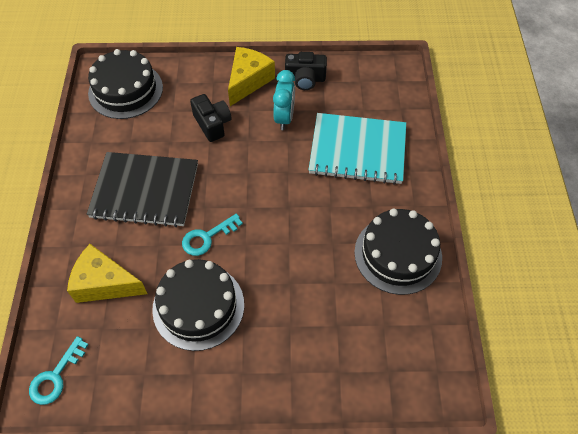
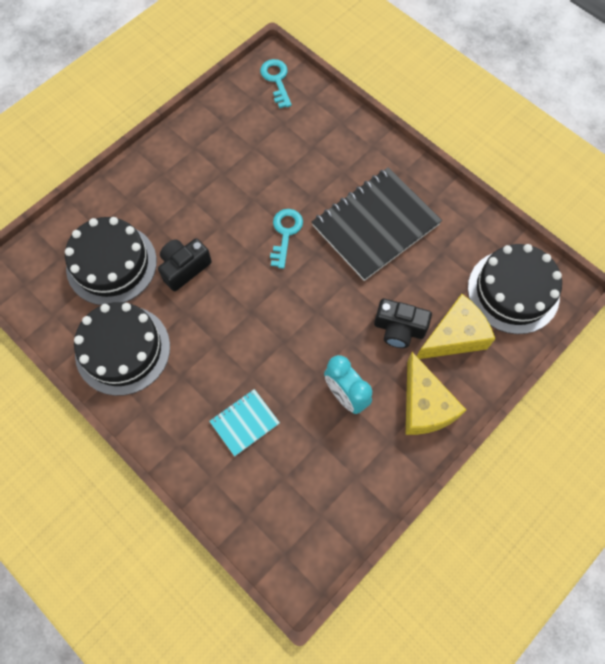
camera: 135 degrees right, 10 degrees up
(105, 283) = (316, 145): yellow cheese -> yellow cheese (454, 336)
(198, 306) = (236, 185): black cake -> black cake (111, 264)
(305, 79) = (376, 462): black camera -> black camera (184, 268)
(357, 150) = (244, 422): turquoise notebook -> turquoise notebook, size x0.49

